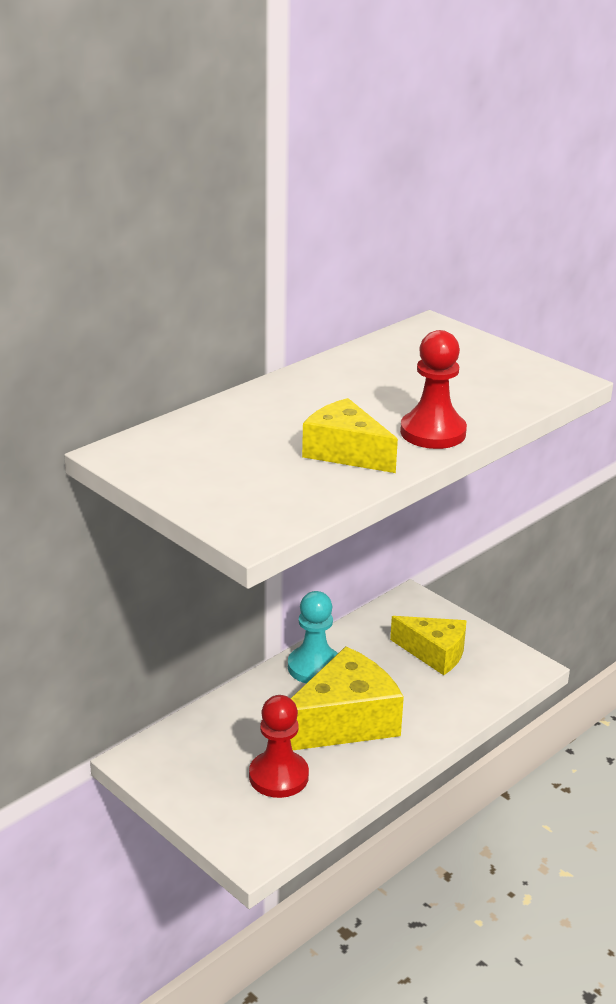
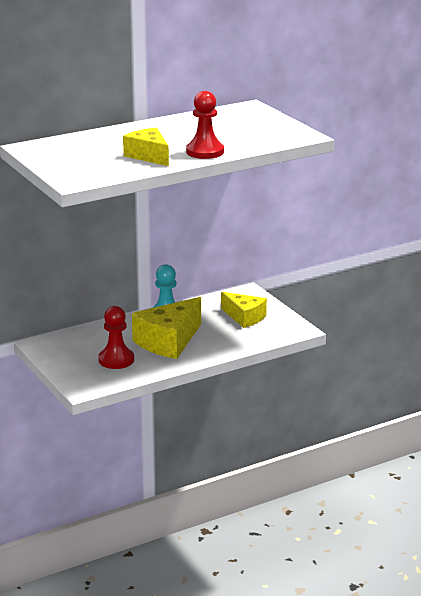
camera: 15 degrees right, 5 degrees down
(343, 722) = (168, 341): yellow cheese -> yellow cheese turned 150 degrees clockwise

